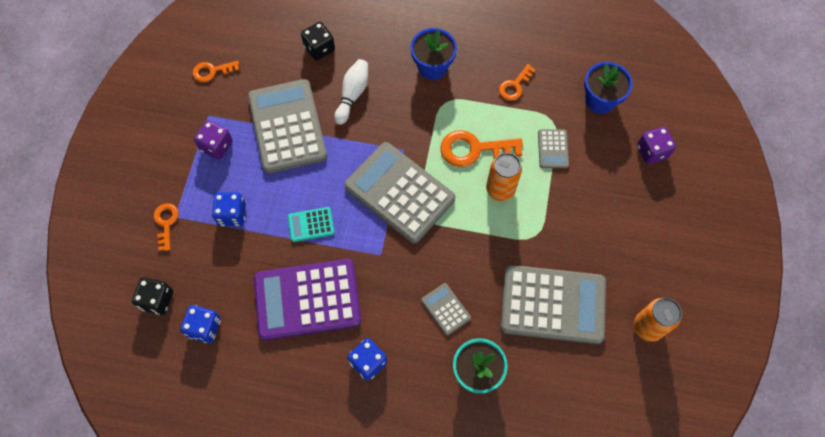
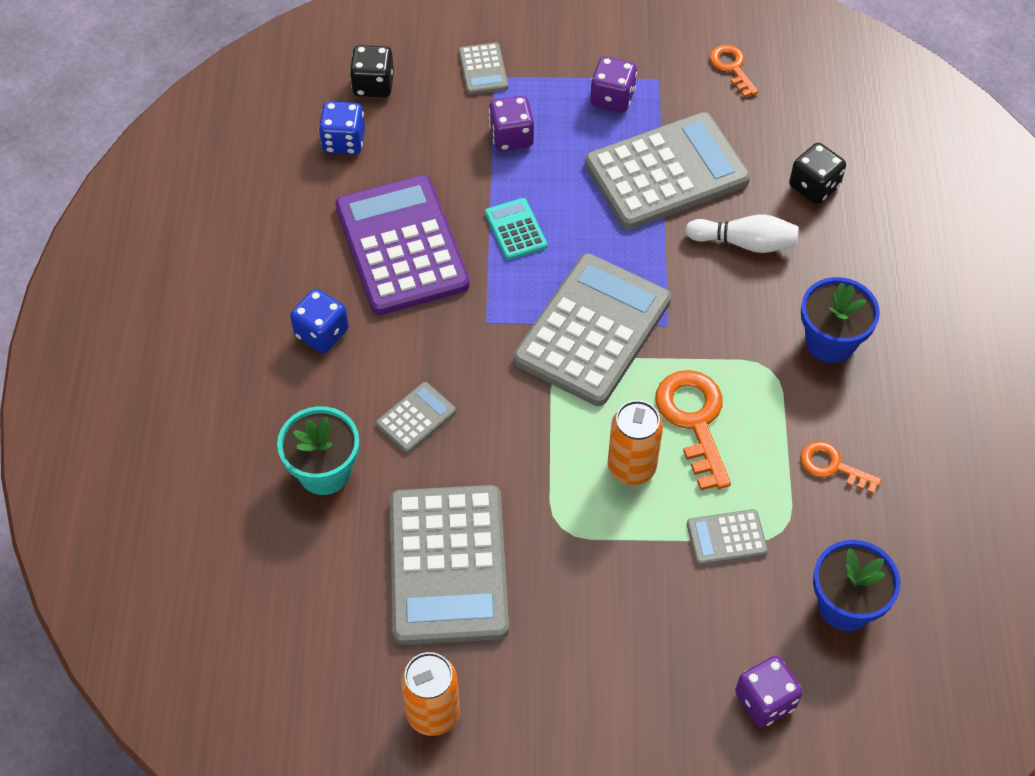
camera: 80 degrees right, 10 degrees down
(166, 223) = (483, 69): orange key -> grey calculator
(232, 214) = (511, 137): blue dice -> purple dice

